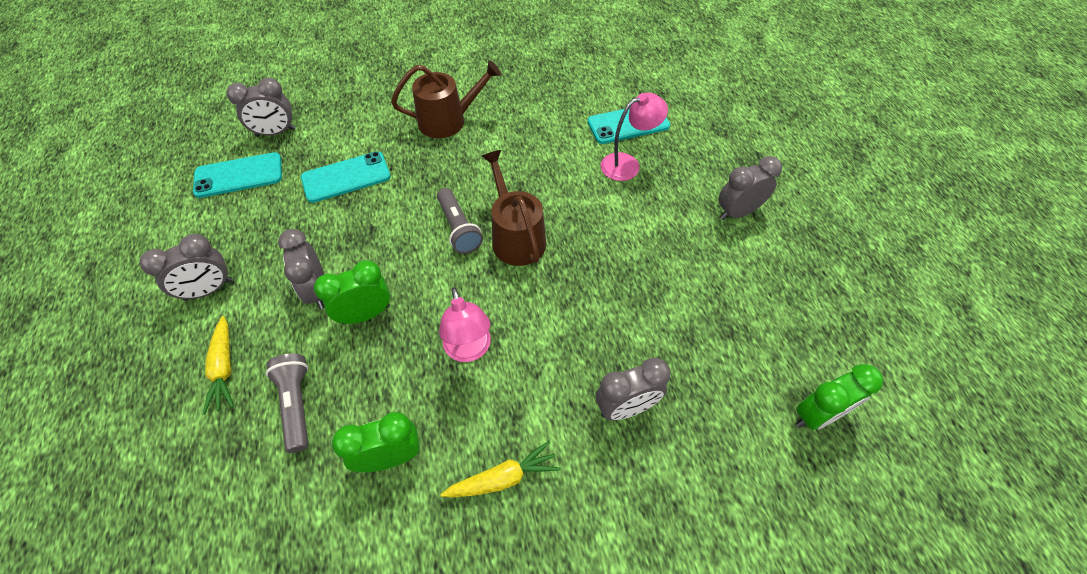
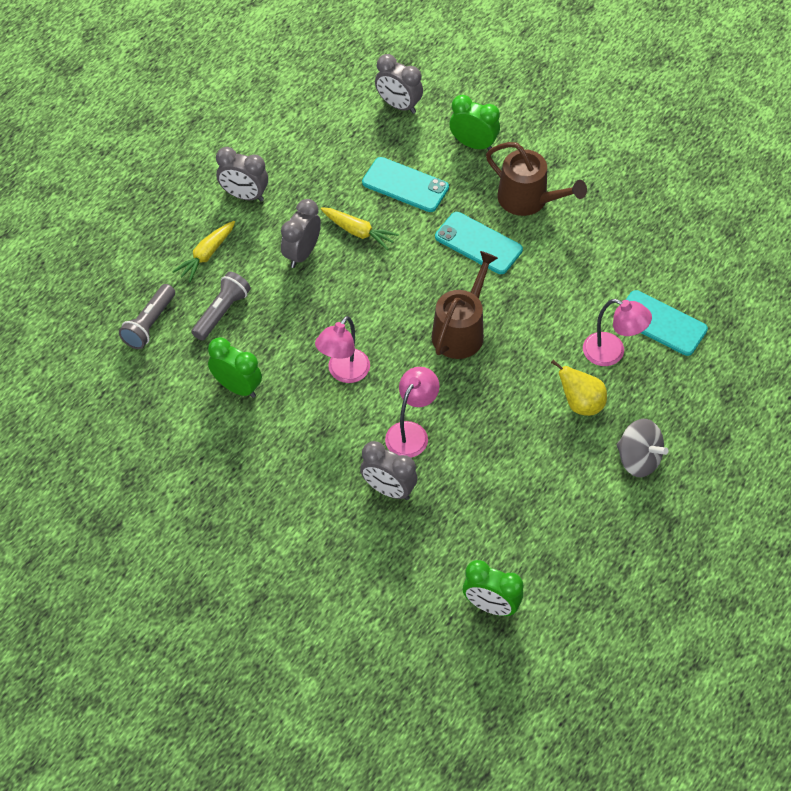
camera: 50 degrees right, 0 degrees up
(238, 175) = (340, 122): turquoise phone -> turquoise phone (478, 243)
(366, 314) = (312, 294): green clock -> green clock (473, 144)
(458, 228) = (432, 290): grey flashlight -> grey flashlight (149, 324)
(503, 478) = (279, 454): yellow carrot -> yellow carrot (358, 232)
(581, 343) = (411, 432): none -> pink lamp
(656, 211) = (581, 404): none -> yellow pear
(737, 212) = (638, 459): grey clock -> grey spinning top

